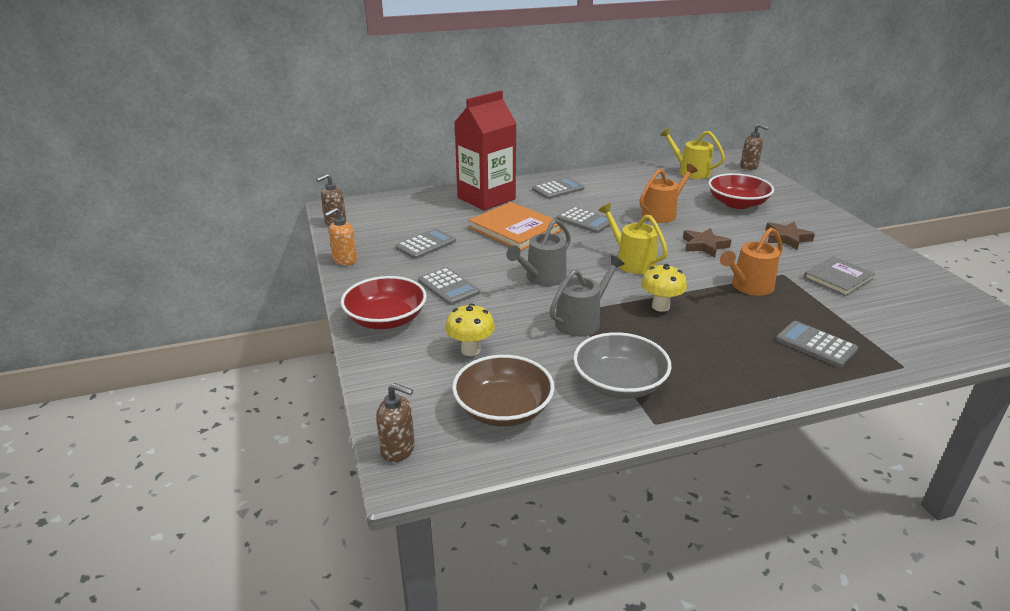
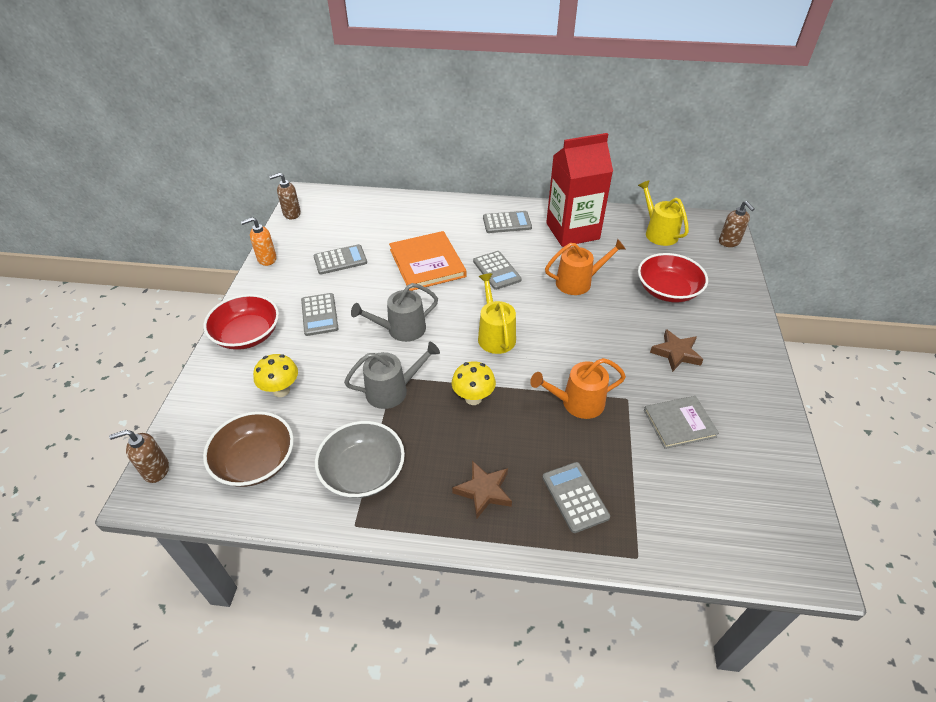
camera: 25 degrees right, 15 degrees up
(398, 450) = (156, 470): brown soap dispenser -> brown soap dispenser turned 120 degrees clockwise
(486, 198) = (433, 217): red carton -> red carton (572, 231)
(704, 246) = (581, 336): brown star -> brown star (484, 491)

